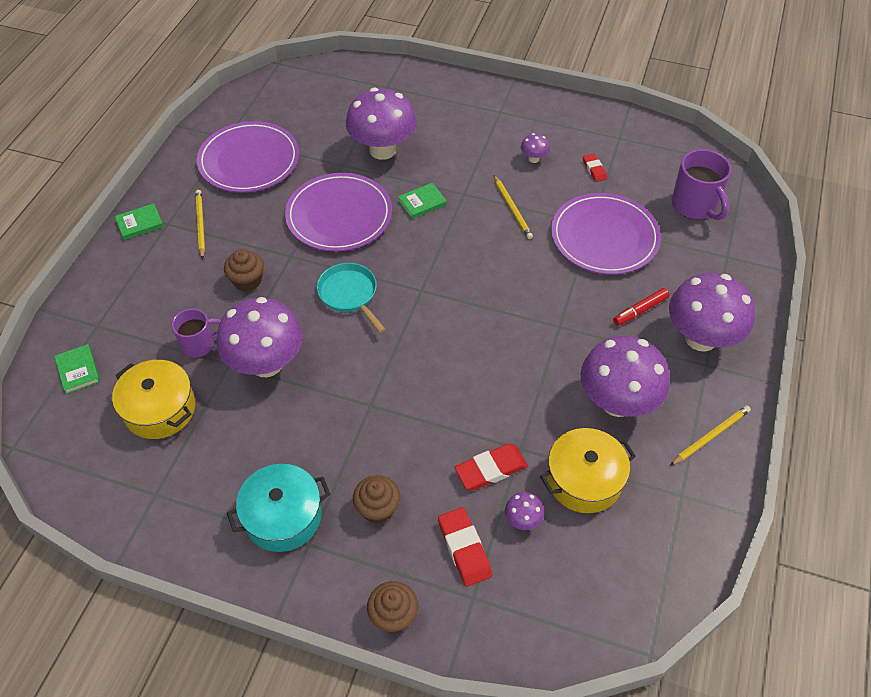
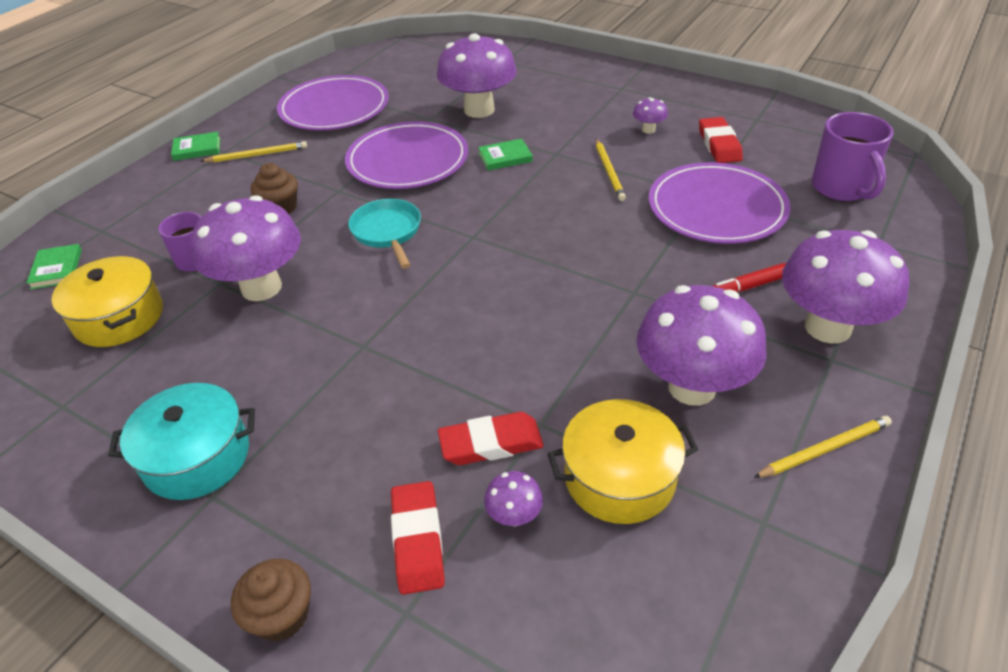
camera: 15 degrees right, 10 degrees down
(200, 224) = (257, 155): yellow pencil -> yellow pencil turned 75 degrees clockwise
(377, 508) = (321, 467): brown cupcake -> none
(594, 169) = (719, 144): red eraser -> red eraser, size x1.66

